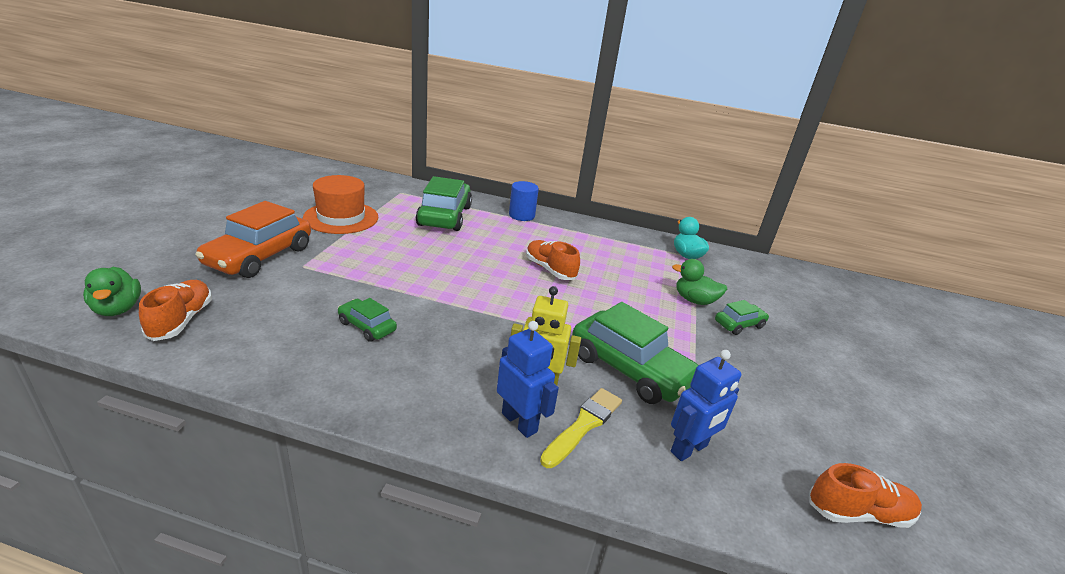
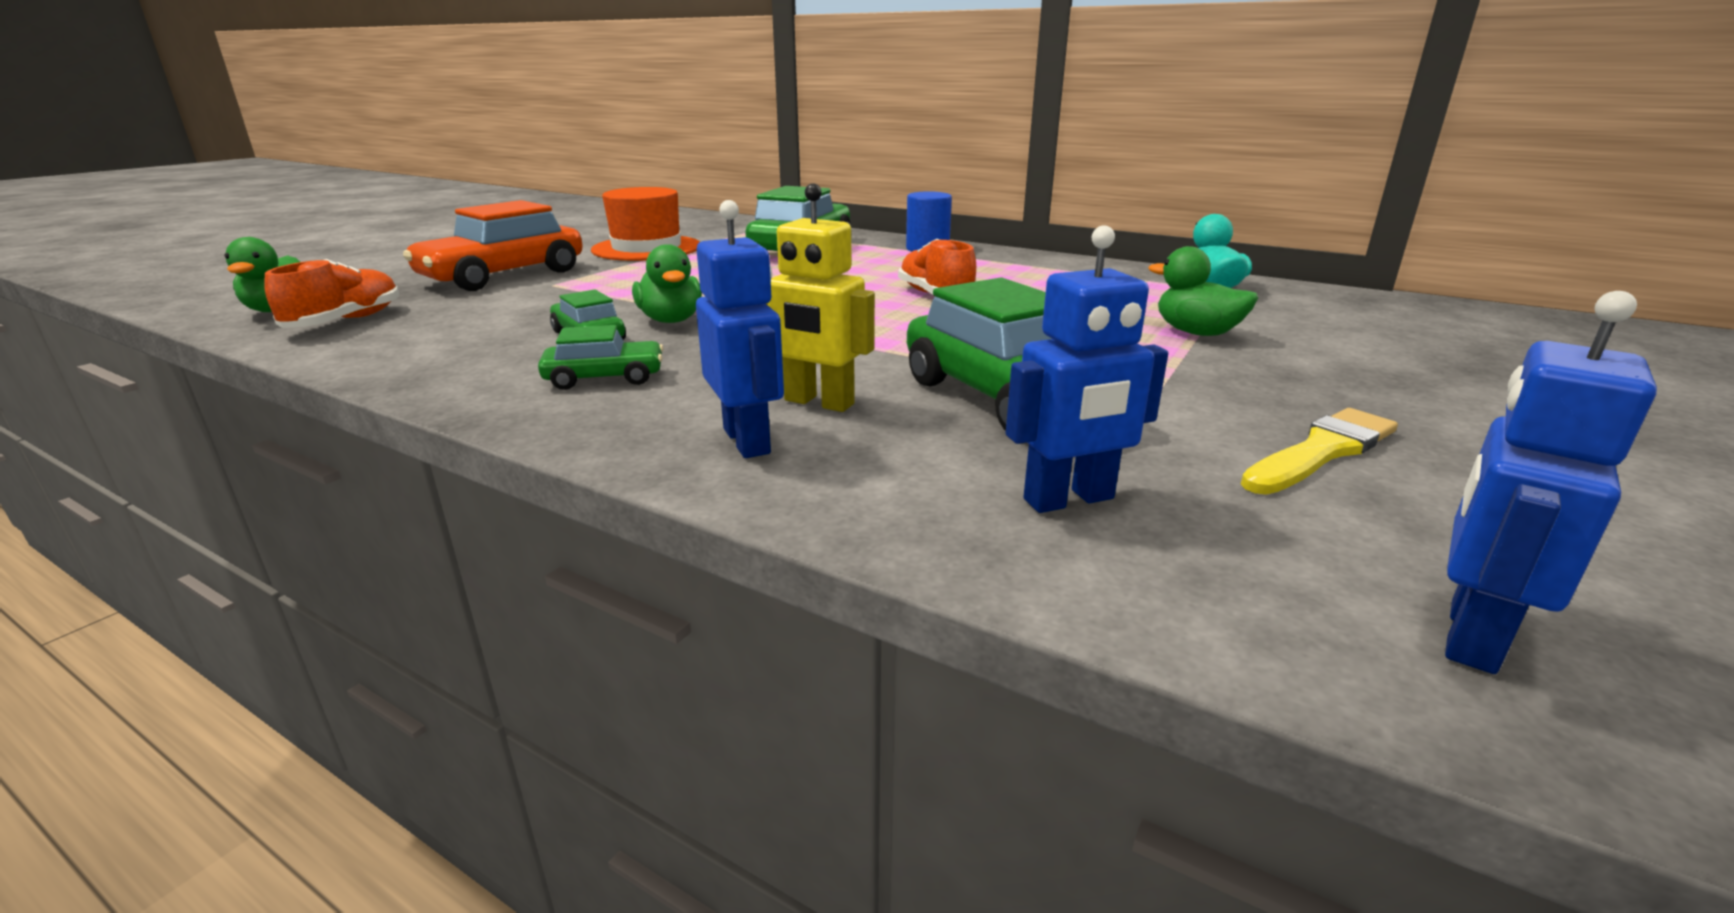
camera: 20 degrees right, 5 degrees down
(409, 305) = (671, 320): none -> green duck
(584, 425) = (866, 453): yellow brush -> yellow brush (1321, 451)
(739, 324) = (1280, 362): green car -> green car (605, 378)
(858, 513) = (1470, 635): orange shoe -> blue robot

